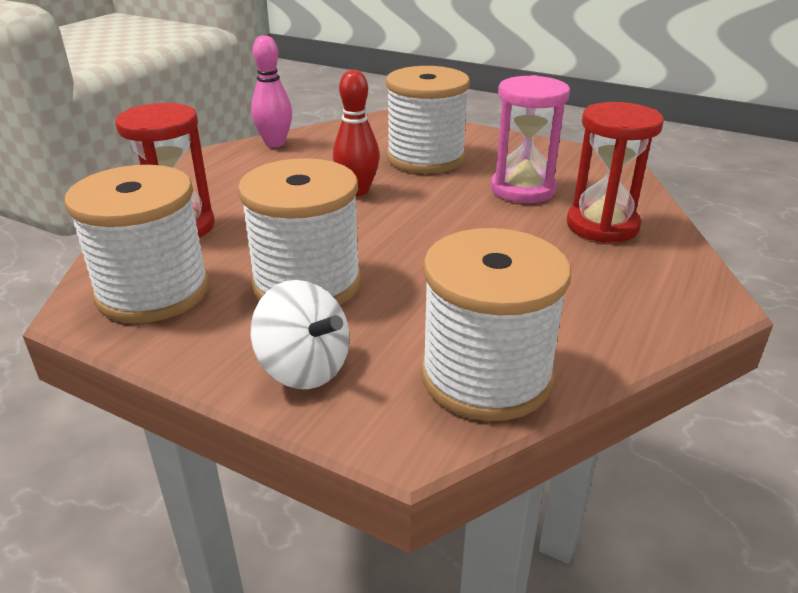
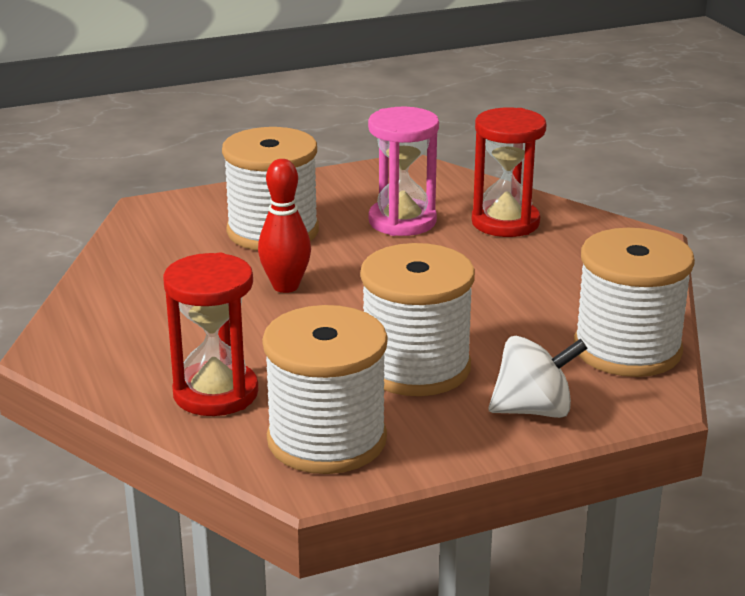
camera: 50 degrees left, 5 degrees down
(275, 143) = (100, 284): pink bowling pin -> none

